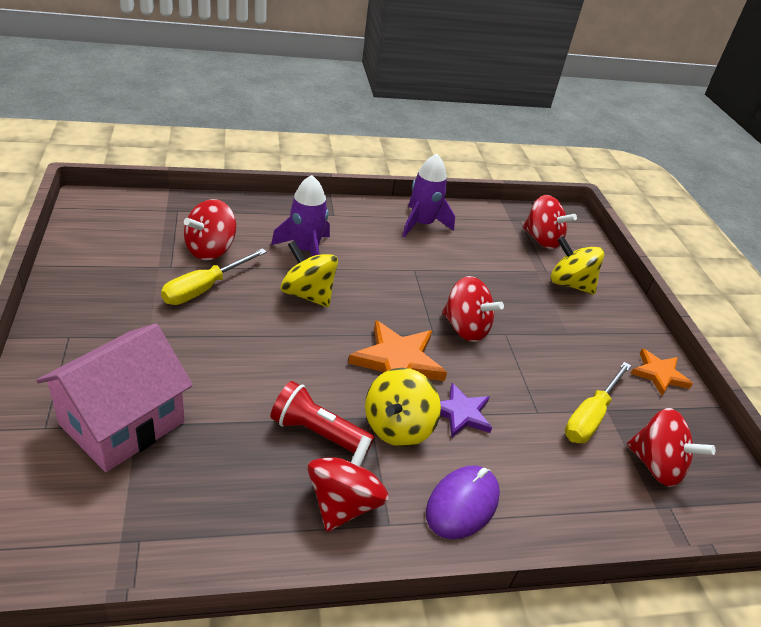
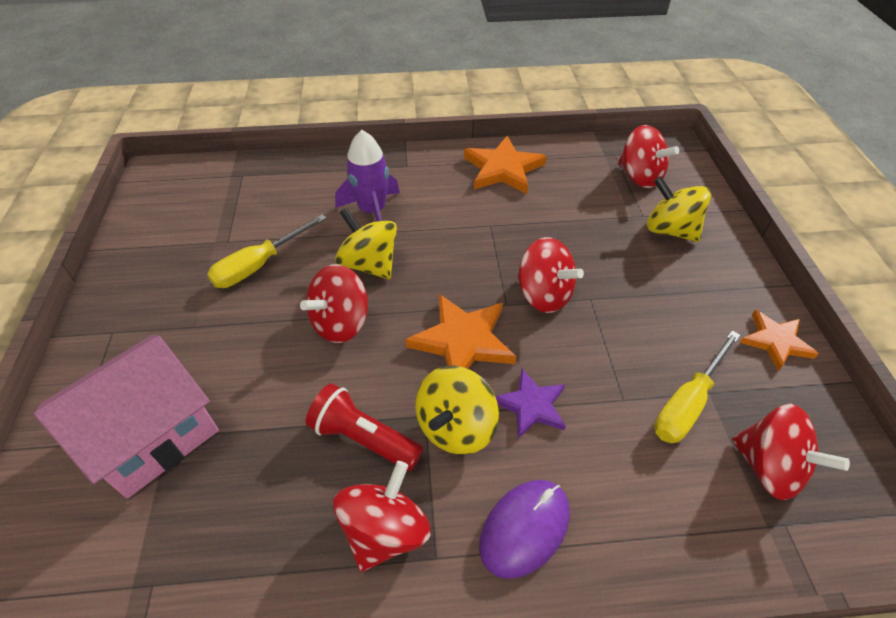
camera: 10 degrees right, 10 degrees up
(210, 250) = (271, 218): red spinning top -> red spinning top (341, 323)
(422, 224) = (503, 169): purple rocket -> orange star

